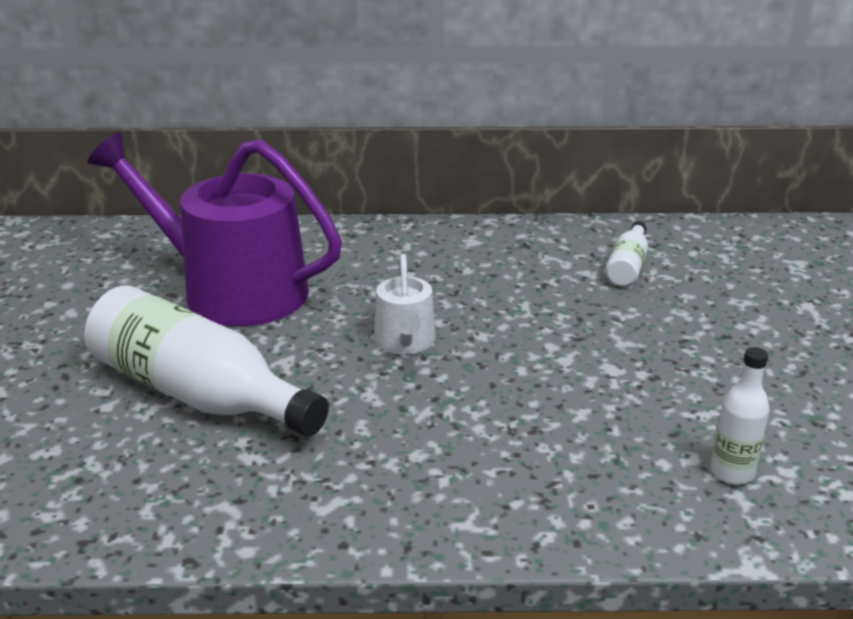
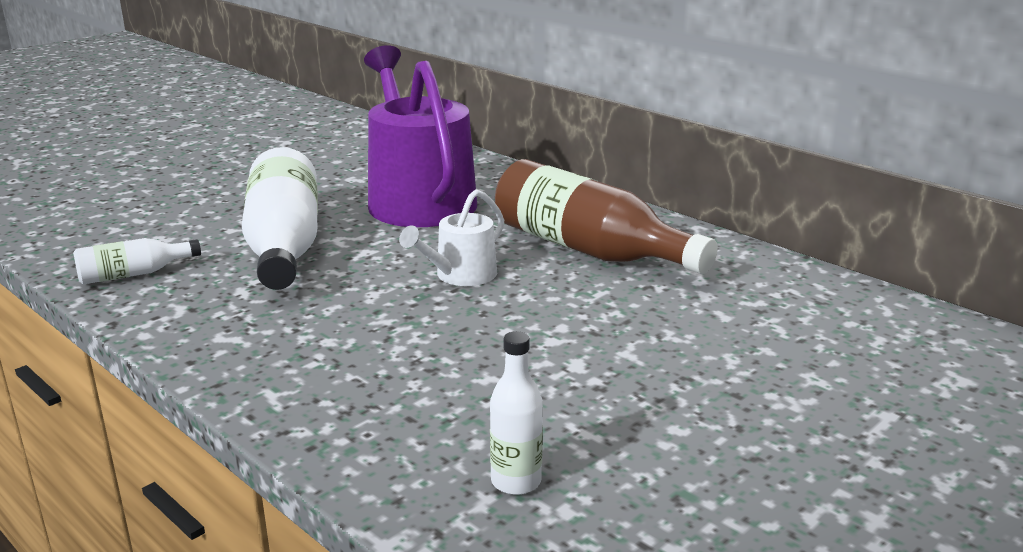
camera: 45 degrees right, 5 degrees down
(454, 273) = (589, 250): none -> brown bottle
(627, 266) = (754, 305): white bottle -> white bottle (133, 274)

